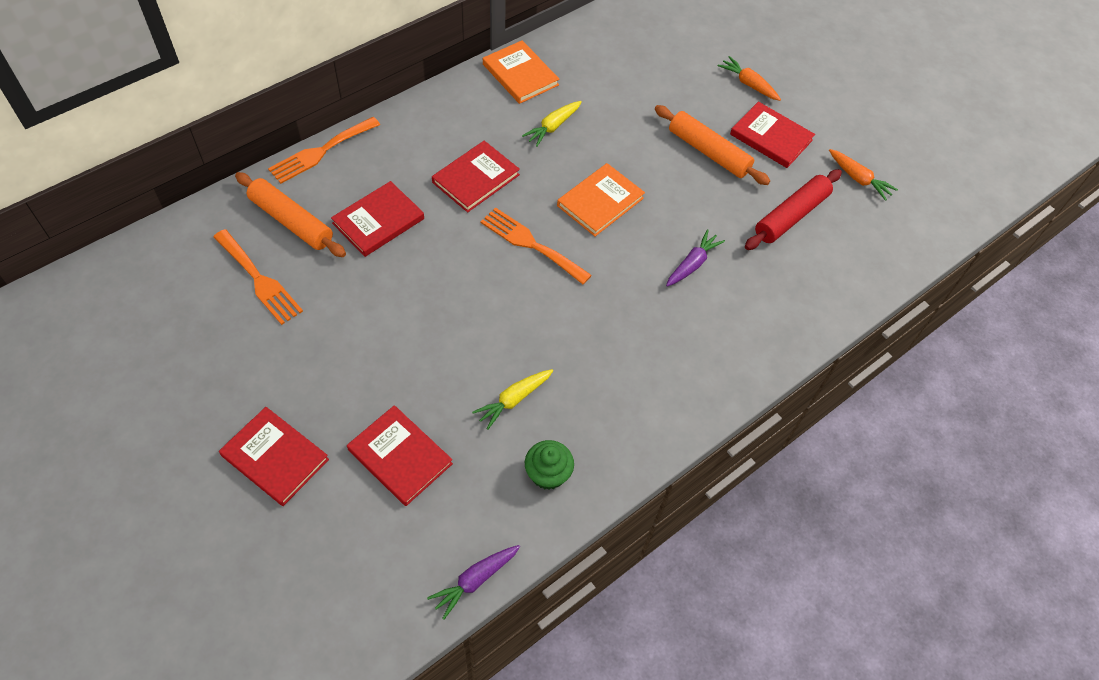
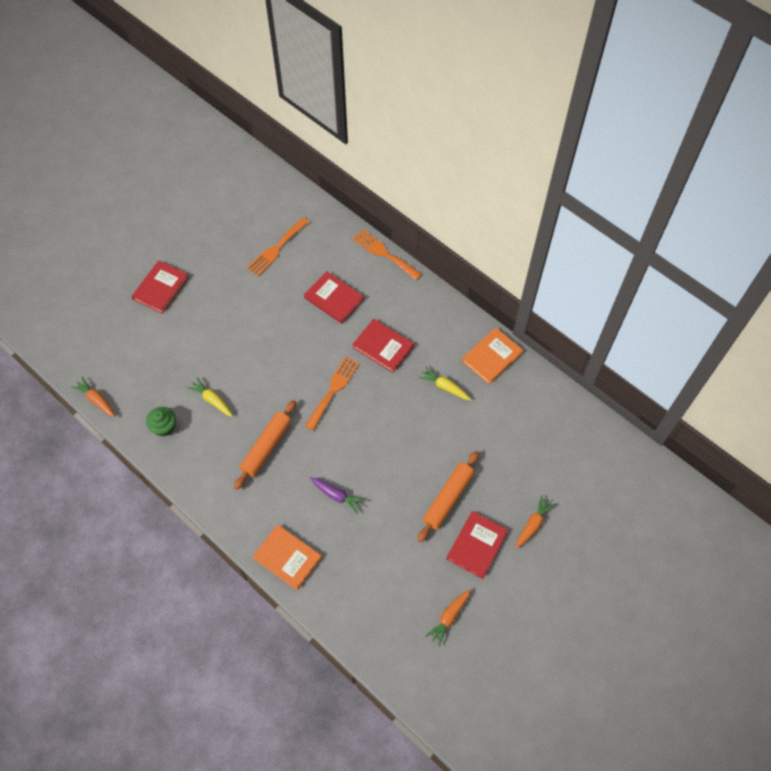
camera: 85 degrees right, 5 degrees up
(291, 221) = (323, 253): orange rolling pin -> orange rolling pin (266, 447)
(400, 457) = (167, 348): red book -> none
(475, 580) = (96, 400): purple carrot -> orange carrot
(600, 202) = (380, 428): orange book -> orange book (287, 557)
(791, 216) = (397, 564): red rolling pin -> none

